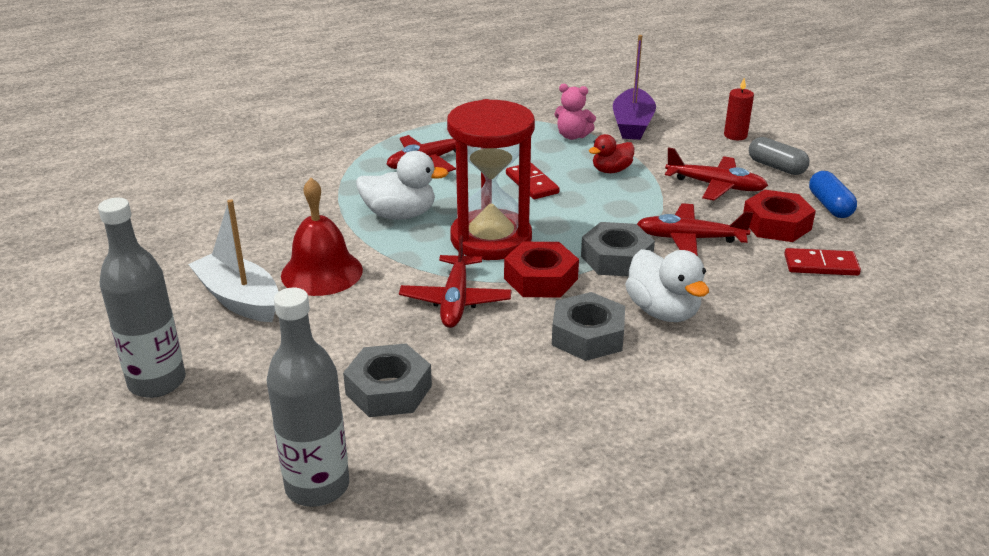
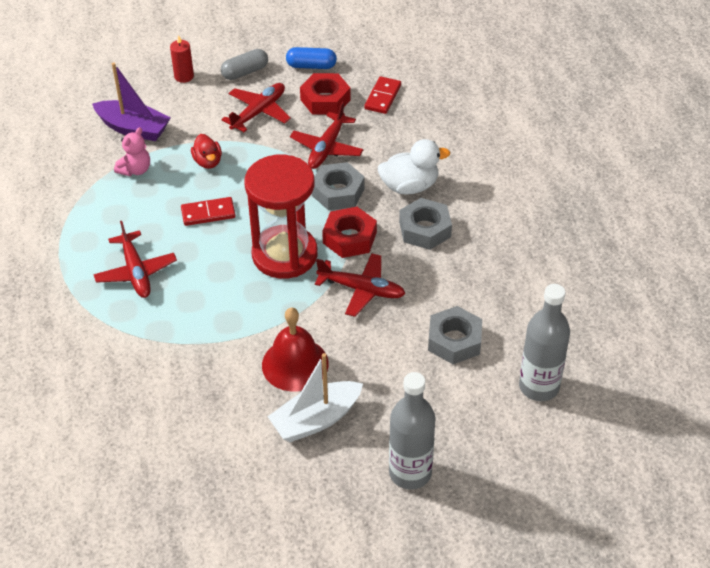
camera: 75 degrees left, 15 degrees up
(400, 215) = (224, 304): white duck -> none

